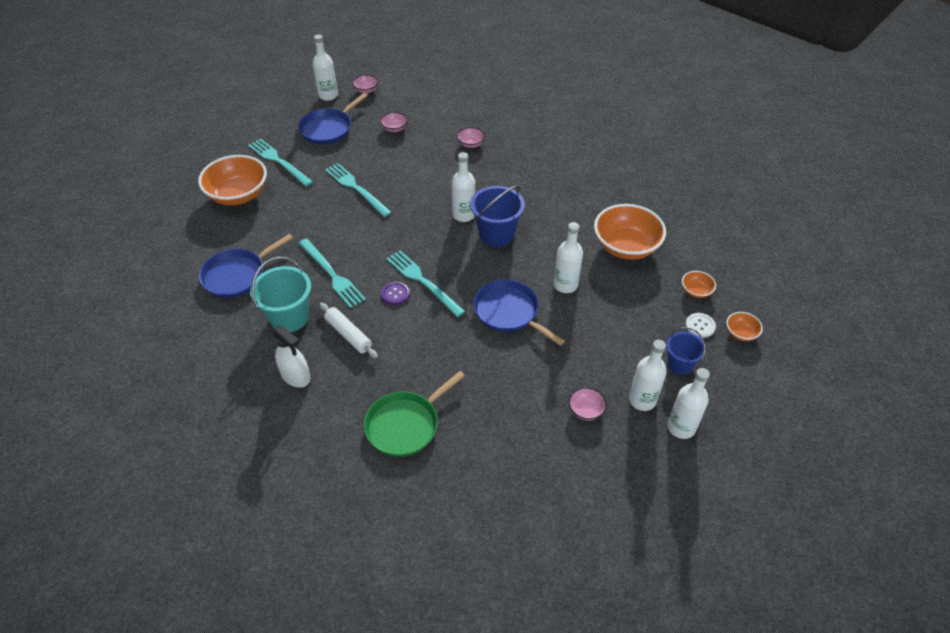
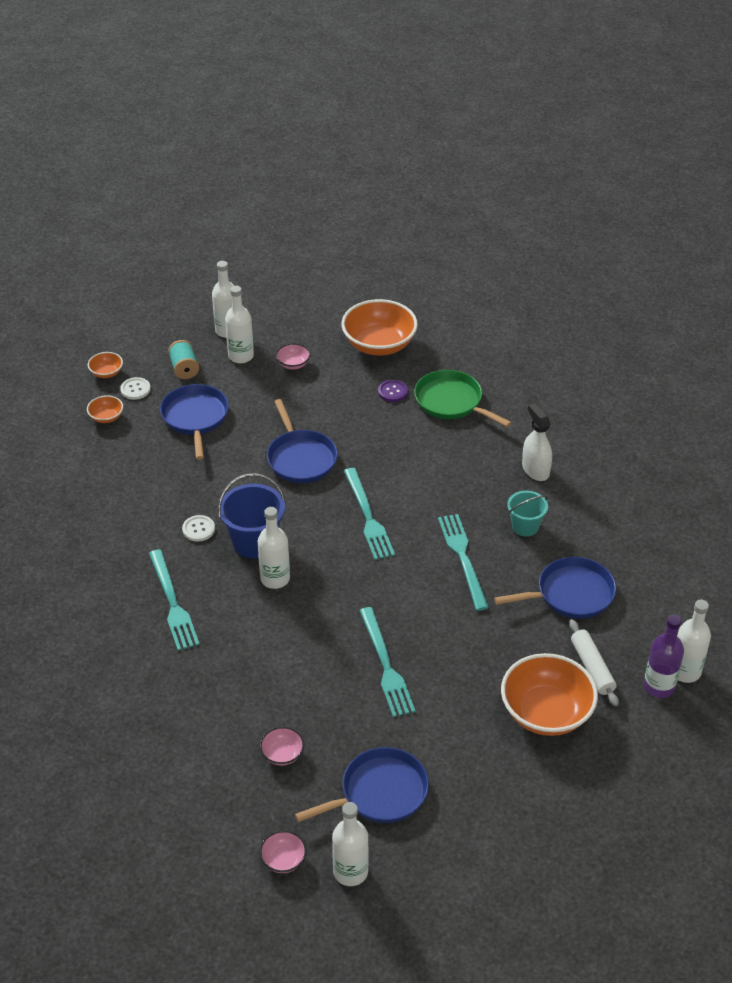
camera: 155 degrees left, 5 degrees down
(160, 233) = (659, 686): none -> purple bottle
(278, 161) = (475, 753): turquoise fork -> turquoise fork (173, 603)
(289, 317) = (525, 526): turquoise bucket -> turquoise bucket, size x0.62
(348, 334) = (470, 490): white rolling pin -> white rolling pin (592, 667)
(395, 294) = (404, 513): purple button -> purple button (392, 391)
(405, 425) = (451, 401): green pan -> green pan turned 120 degrees counterclockwise
(471, 144) = (194, 683): pink bowl -> none
(543, 229) = (198, 529): none -> white button
(565, 285) = (225, 464): white bottle -> white bottle (685, 671)
(625, 317) = (195, 417): none -> blue pan
(626, 246) = (129, 480): orange bowl -> orange bowl (379, 344)
(679, 364) = (184, 369): blue bucket -> turquoise spool

